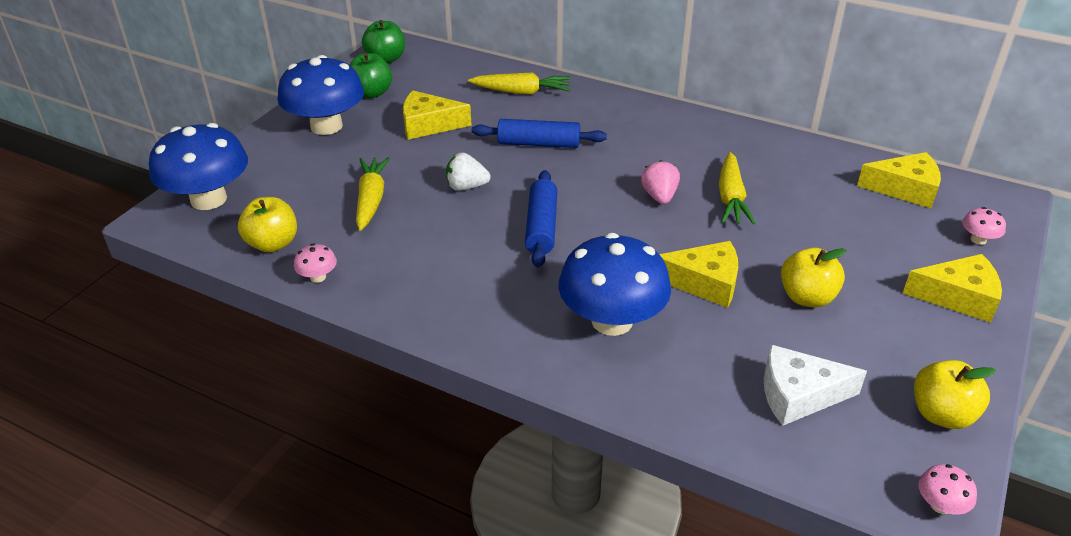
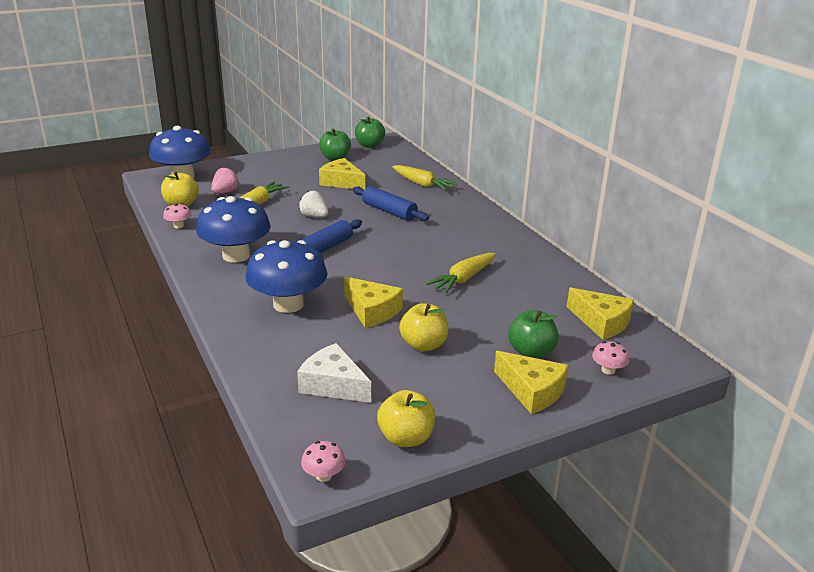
camera: 35 degrees right, 10 degrees down
(326, 126) = (287, 165): blue mushroom -> blue mushroom (236, 255)
(659, 196) = (418, 261): pink strawberry -> pink strawberry (225, 192)
(899, 253) = (531, 352): none -> green apple

